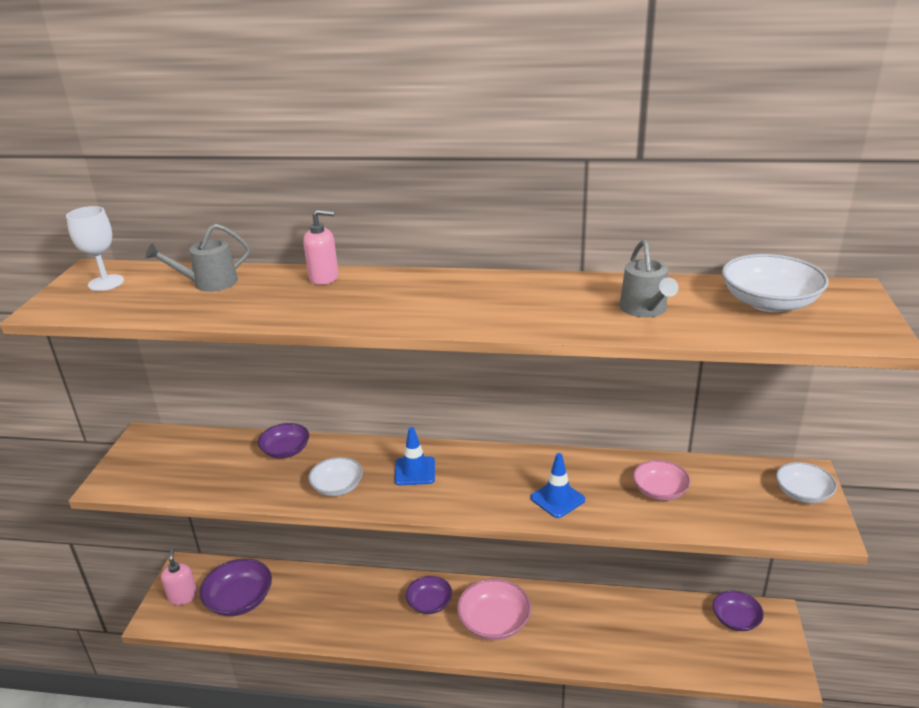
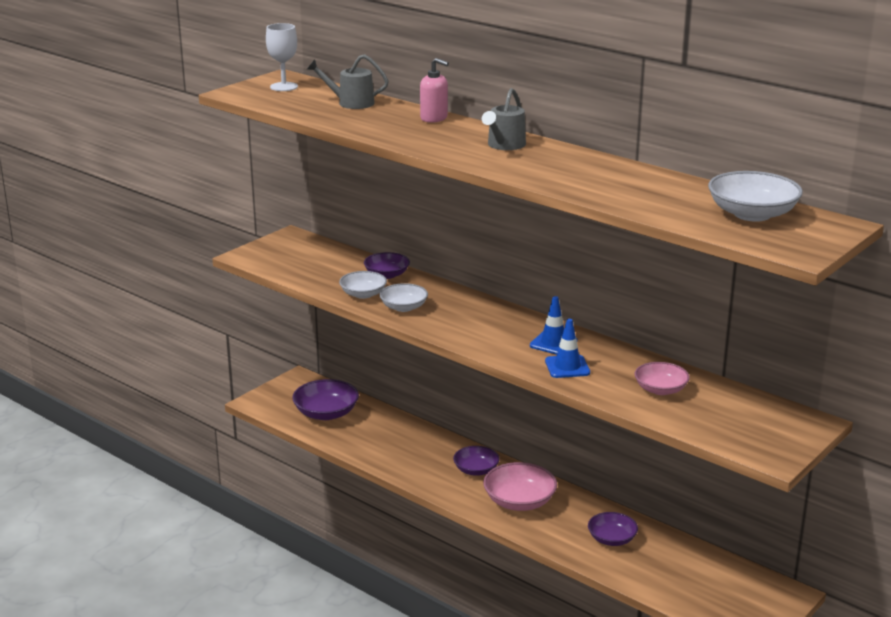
camera: 30 degrees right, 5 degrees down
(183, 596) = (285, 396): pink soap dispenser -> none
(415, 471) = (472, 316): blue traffic cone -> blue traffic cone (553, 343)
(645, 309) = (643, 193): grey watering can -> grey watering can (504, 145)
(735, 619) = (746, 582): purple bowl -> purple bowl (612, 539)
(803, 493) = (789, 431): white bowl -> white bowl (363, 294)

